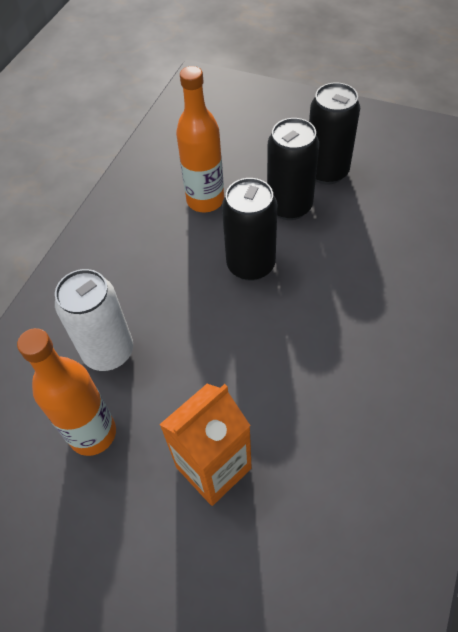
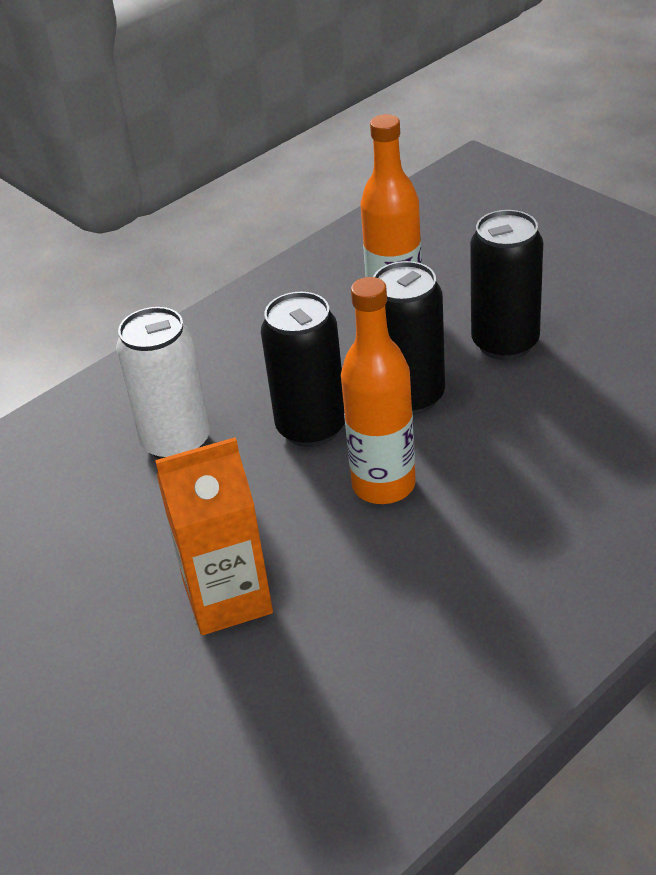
camera: 25 degrees right, 15 degrees down
(93, 433) = (109, 519): orange bottle -> orange bottle (383, 485)
(327, 172) = (585, 315): black can -> black can (311, 428)

